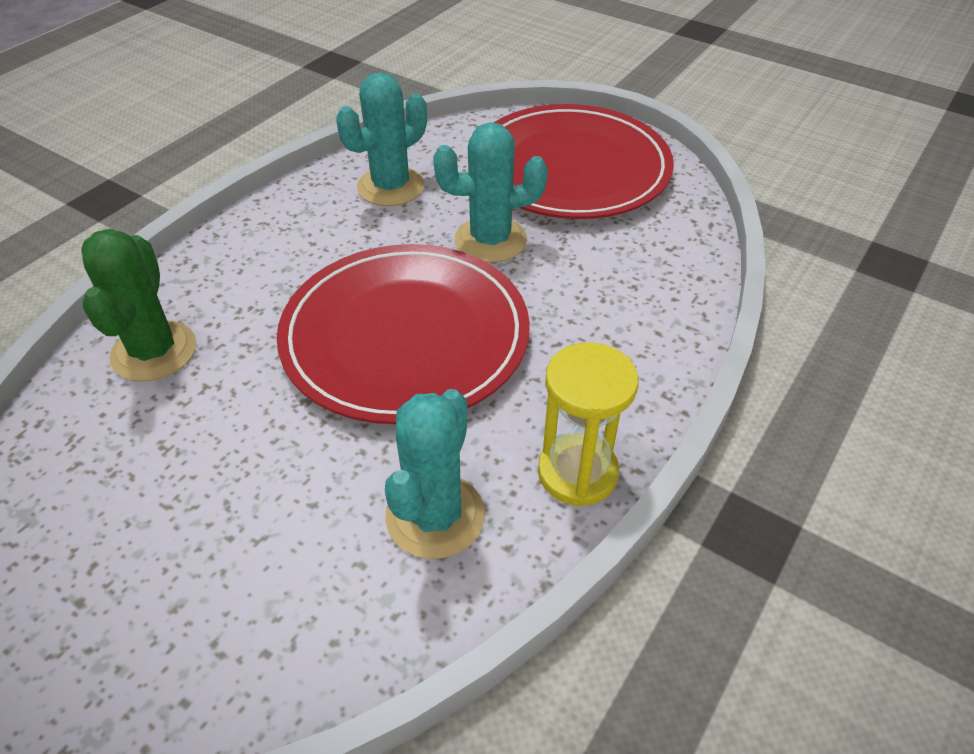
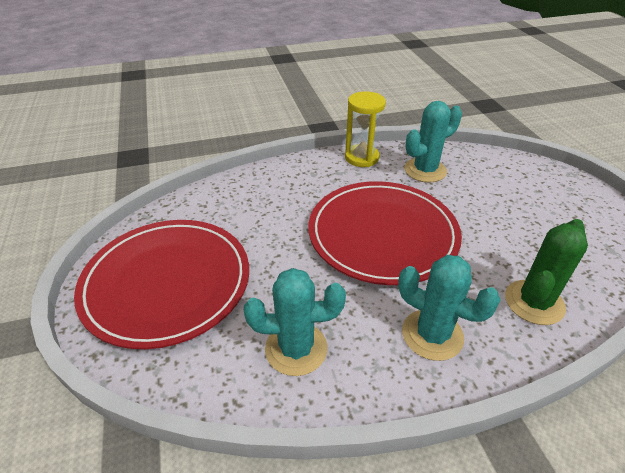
camera: 140 degrees left, 5 degrees down
(490, 240) = (281, 262): turquoise cactus -> turquoise cactus (432, 335)

